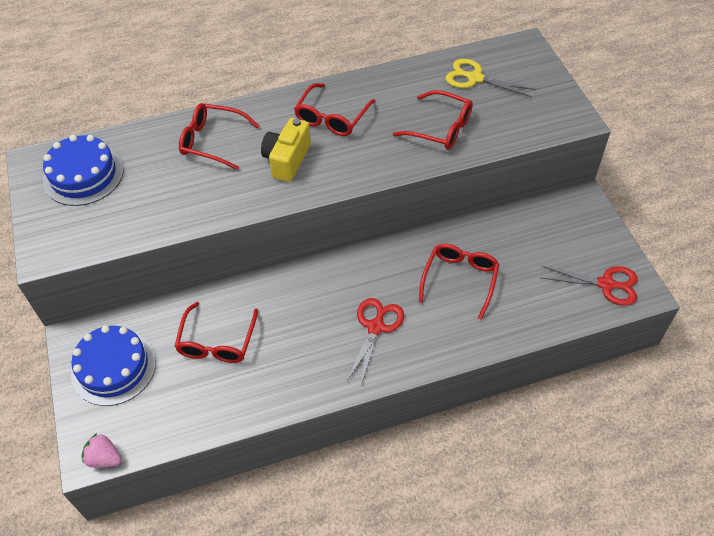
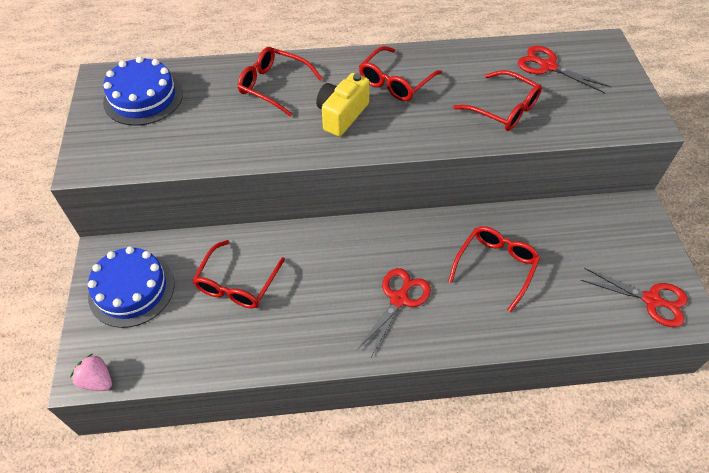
camera: 10 degrees right, 0 degrees up
(474, 78) = (547, 66): yellow scissors -> red scissors

